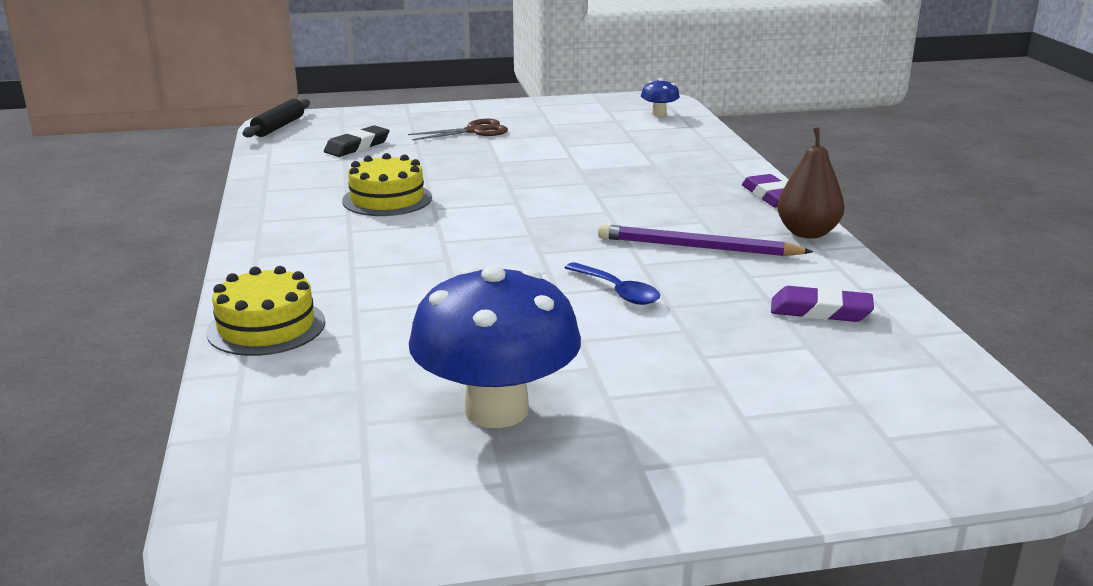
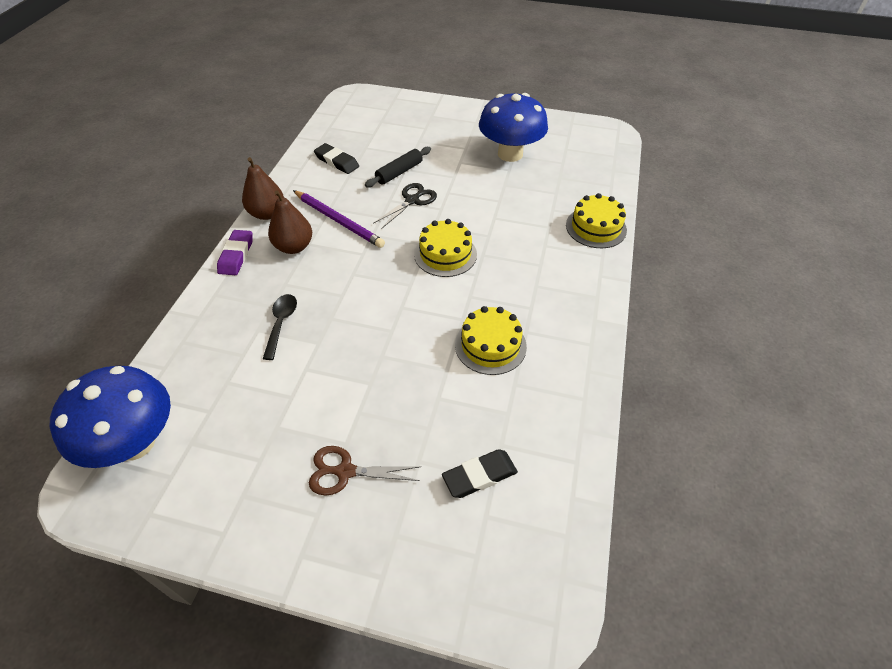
camera: 155 degrees left, 25 degrees up
(278, 127) = (553, 588): black rolling pin -> black rolling pin (399, 172)
(503, 249) = (445, 254): none -> yellow cake
(617, 291) = (412, 200): blue spoon -> black scissors
(636, 171) = (281, 323): none -> black spoon
(659, 114) = (135, 442): blue mushroom -> blue mushroom, size x2.32
(716, 215) = (294, 247): none -> brown pear
(820, 311) = (337, 162): purple eraser -> black eraser

